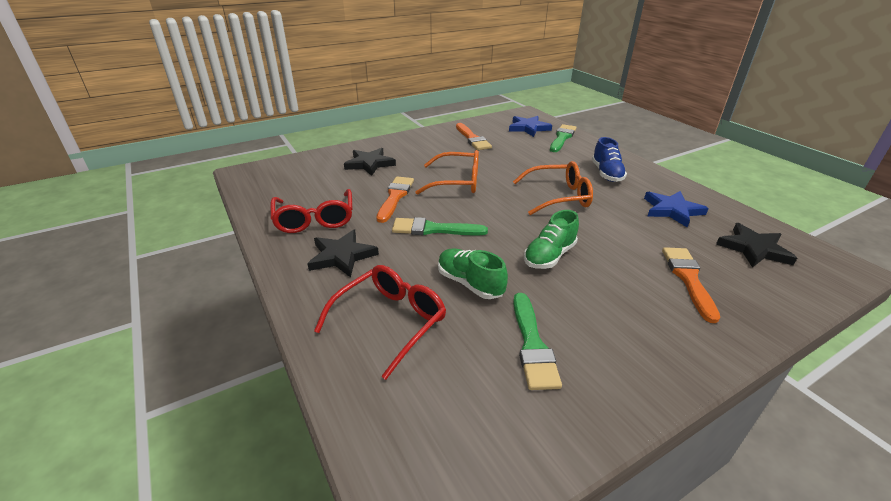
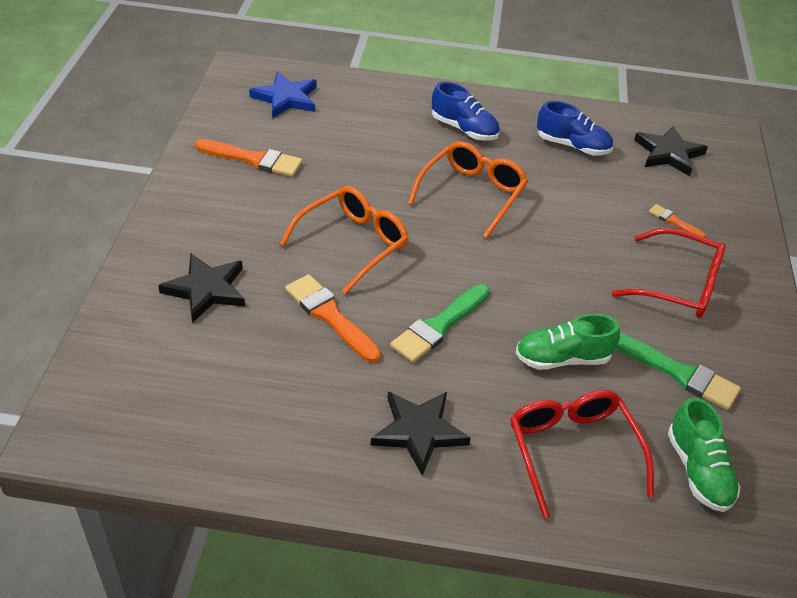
camera: 55 degrees left, 10 degrees up
(314, 219) = (304, 417): red glasses -> red glasses (677, 285)
(549, 256) = (568, 276): green shoe -> green shoe (698, 470)
(562, 138) = (346, 95): green brush -> none
(672, 210) = (572, 146): blue star -> blue shoe
(688, 279) = (674, 221): orange brush -> orange brush, size x0.53

